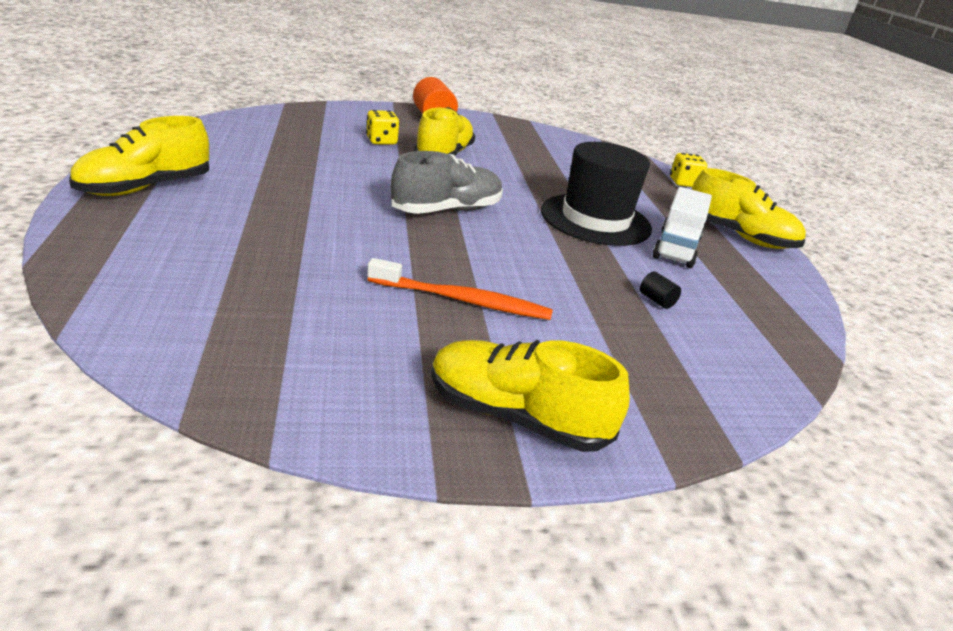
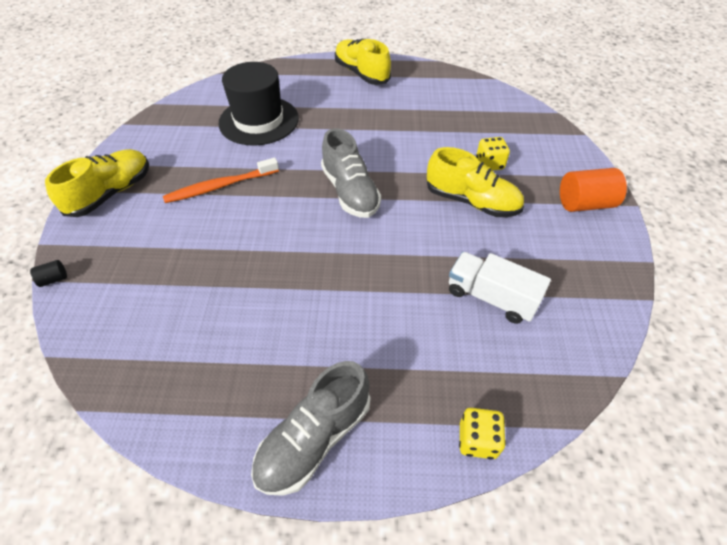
camera: 105 degrees right, 20 degrees up
(462, 300) = (221, 186): orange toothbrush -> orange toothbrush turned 45 degrees clockwise
(595, 220) = (344, 292): black hat -> black hat (259, 121)
(656, 301) = (198, 295): black cylinder -> black cylinder (54, 279)
(676, 248) = (285, 348): white truck -> white truck (491, 297)
(739, 236) = (314, 438): yellow shoe -> grey shoe

